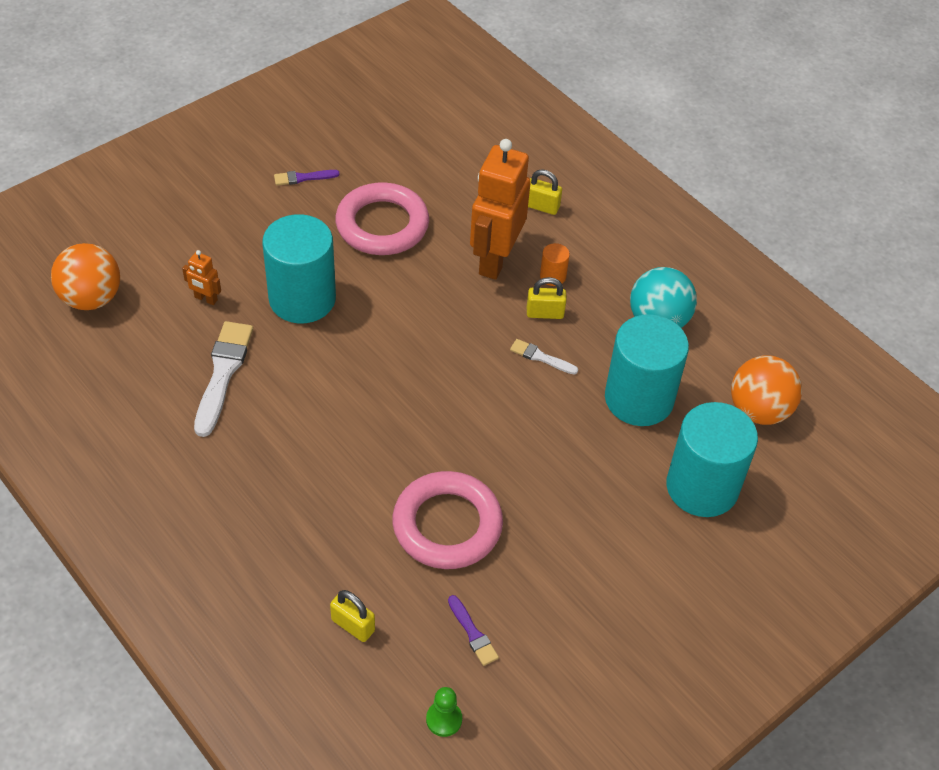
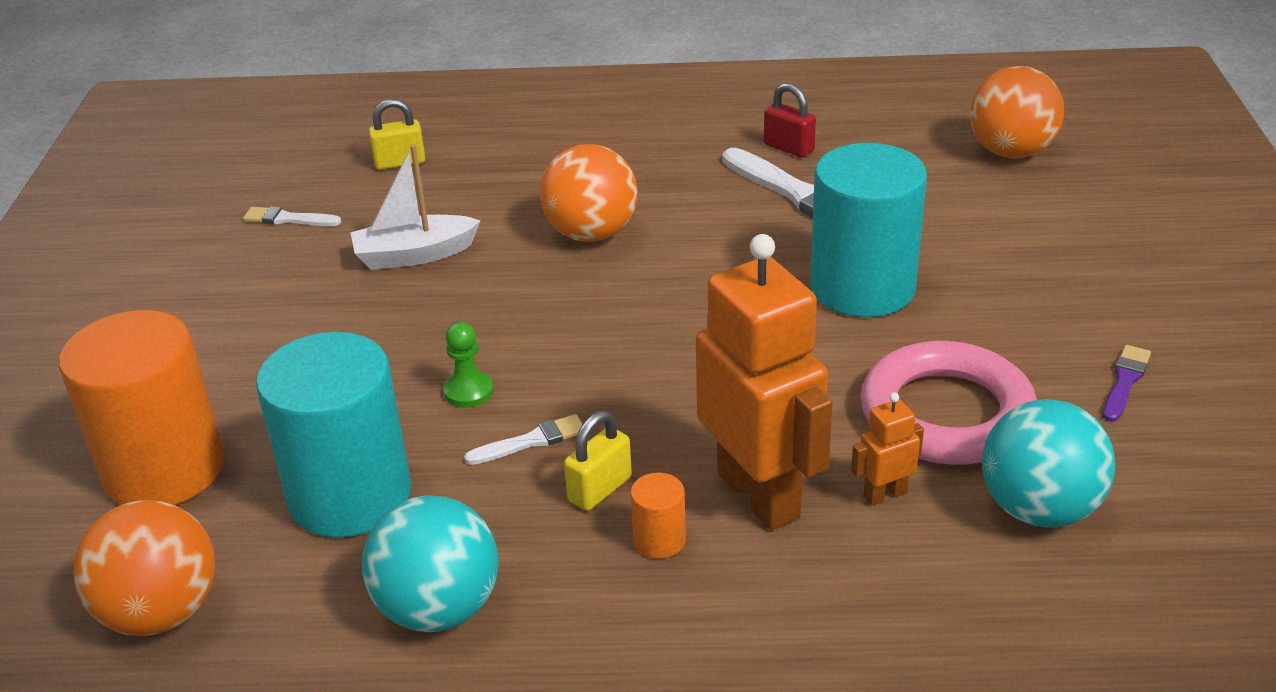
camera: 135 degrees right, 15 degrees down
(164, 409) = (789, 148): none -> red padlock
(206, 299) = (935, 221): orange robot -> orange robot (884, 494)
(349, 449) = (591, 234): none -> orange ball
(420, 174) = (1039, 509): none -> turquoise ball
(444, 719) = (247, 172): green pawn -> green pawn (468, 391)
(447, 525) = (414, 255): pink ring -> white boat
(473, 633) = (288, 219): purple brush -> white brush
(541, 206) = (829, 621): yellow padlock -> none
(702, 487) = (164, 470): turquoise cylinder -> orange cylinder

